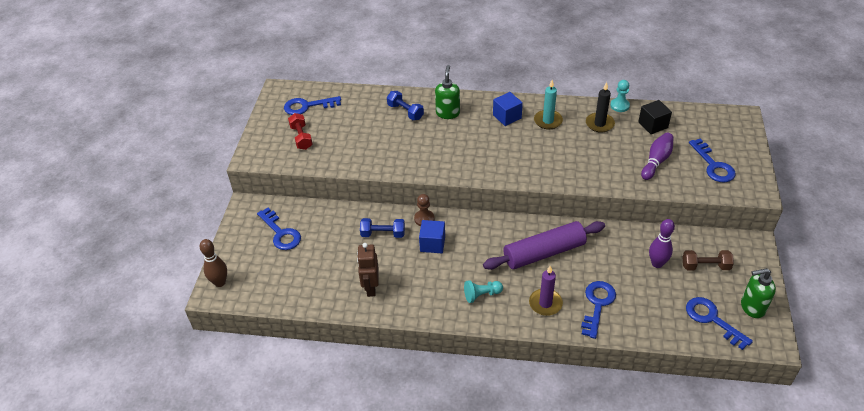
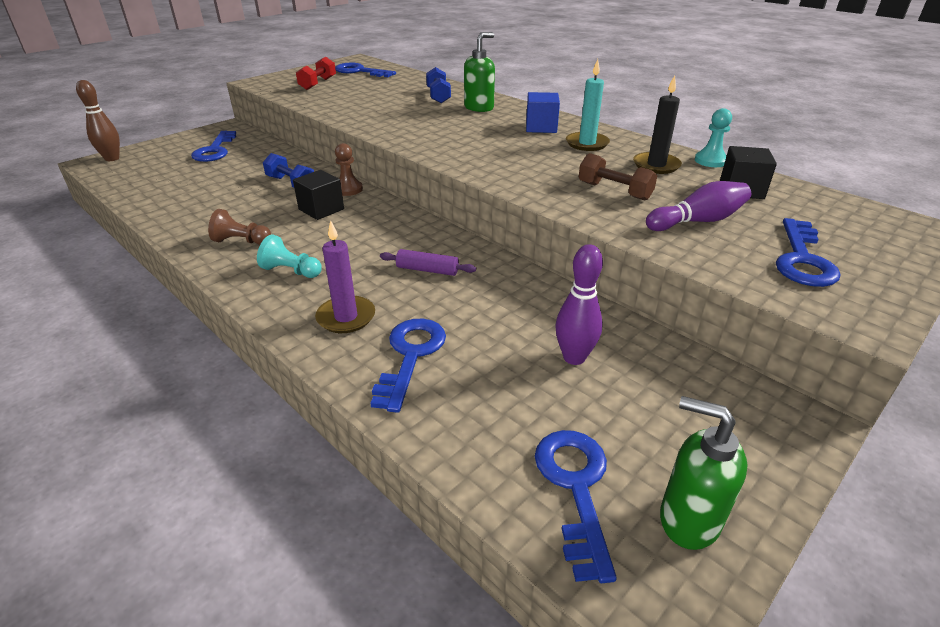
camera: 35 degrees right, 10 degrees down
(371, 288) = (204, 214): brown robot -> none
(425, 293) = (241, 241): none -> brown pawn
(432, 244) = (321, 209): blue cube -> black cube
(544, 253) = (427, 270): purple rolling pin -> purple rolling pin, size x0.45
(597, 305) = (410, 356): blue key -> blue key turned 45 degrees counterclockwise
(705, 266) = (659, 404): brown dumbbell -> brown dumbbell (614, 191)

